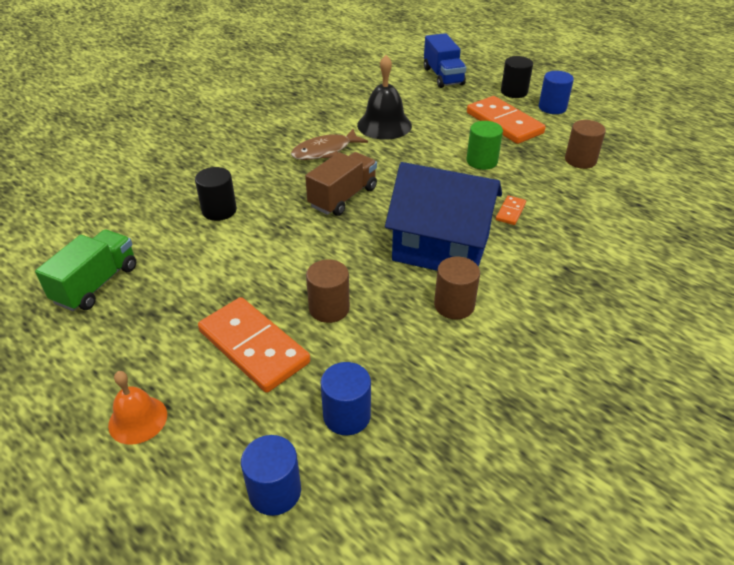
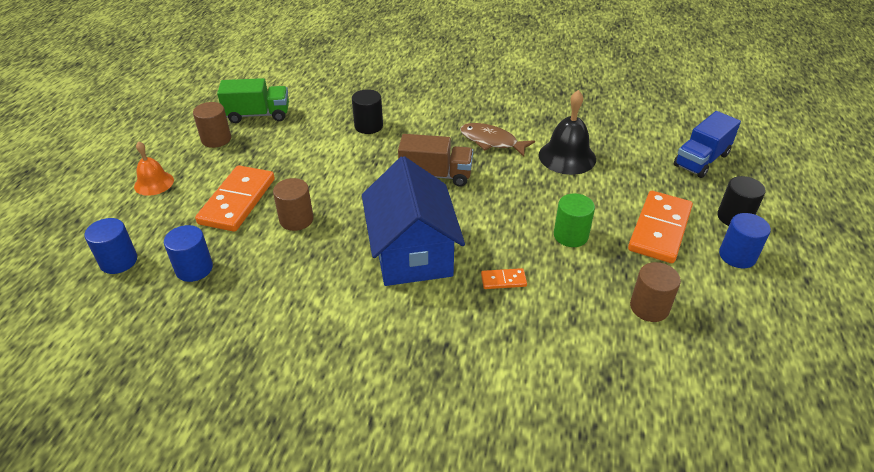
camera: 60 degrees right, 0 degrees up
(454, 305) = (342, 285): brown cylinder -> brown cylinder (216, 139)

